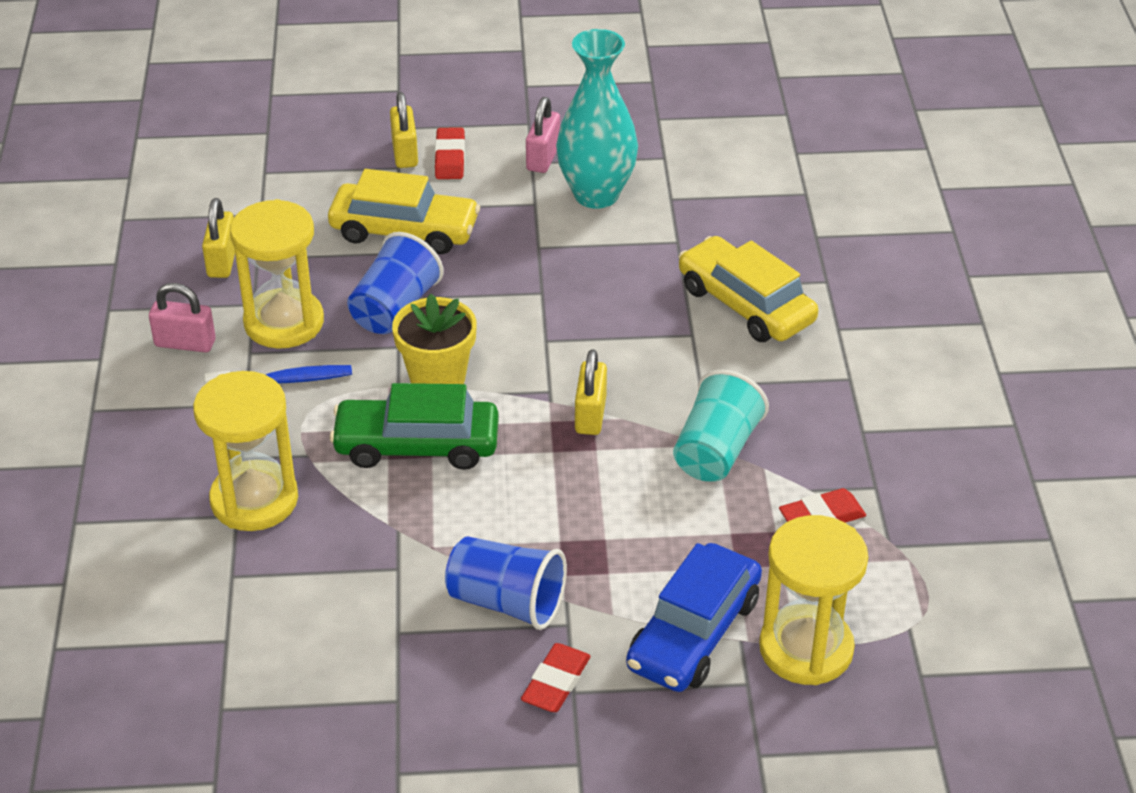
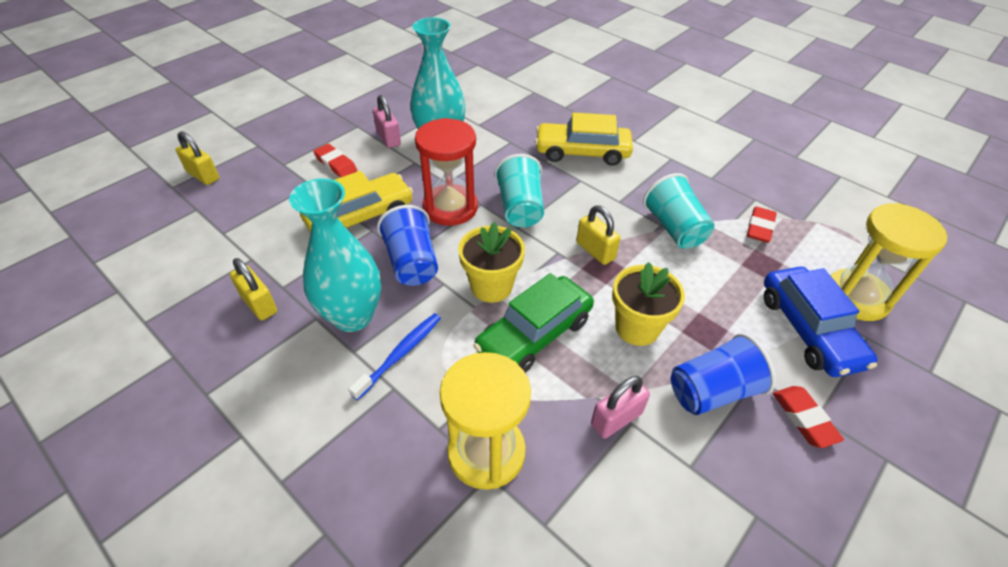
camera: 45 degrees left, 5 degrees up
(185, 343) = (298, 377): pink padlock -> pink padlock (616, 419)
(284, 322) = (352, 316): yellow hourglass -> turquoise vase
(405, 153) = (305, 175): yellow padlock -> yellow padlock (203, 175)
(504, 277) = (450, 207): none -> red hourglass
(520, 507) = (637, 328): none -> yellow flower pot
(576, 323) = (520, 208): none -> turquoise cup

